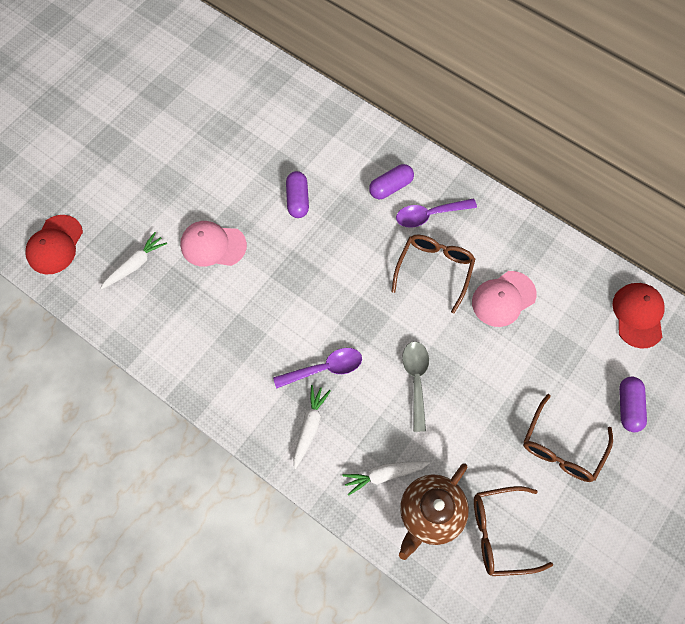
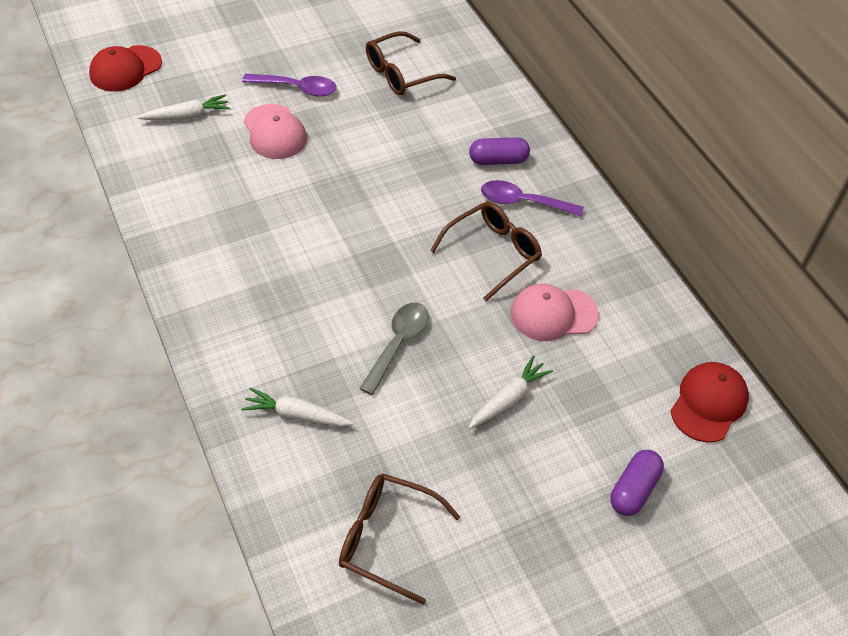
camera: 25 degrees right, 15 degrees down
(213, 245) = (274, 132): pink cap -> pink cap turned 150 degrees counterclockwise
(297, 200) = (390, 130): purple capsule -> none
(309, 427) = (251, 331): white carrot -> white carrot (508, 399)
(324, 368) = (306, 287): purple spoon -> purple spoon (296, 88)
(430, 513) = (320, 477): brown teapot -> none
(561, 447) = (521, 490): brown glasses -> brown glasses (401, 73)

